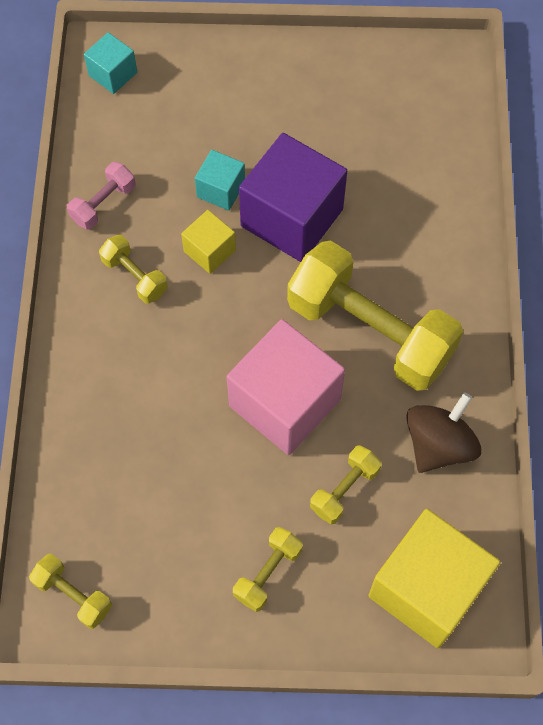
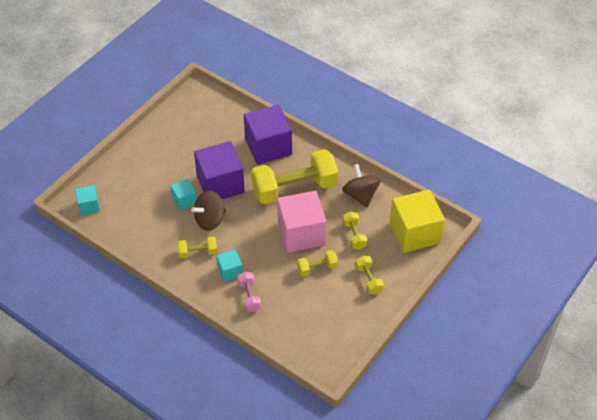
camera: 55 degrees left, 15 degrees down
(73, 595) = (325, 351): yellow dumbbell -> yellow dumbbell (317, 268)
(103, 204) = (152, 244): pink dumbbell -> pink dumbbell (249, 296)
(131, 346) = (230, 271): none -> turquoise cube
(209, 251) = (210, 220): yellow cube -> brown spinning top
(425, 235) = (268, 147): none -> purple cube

